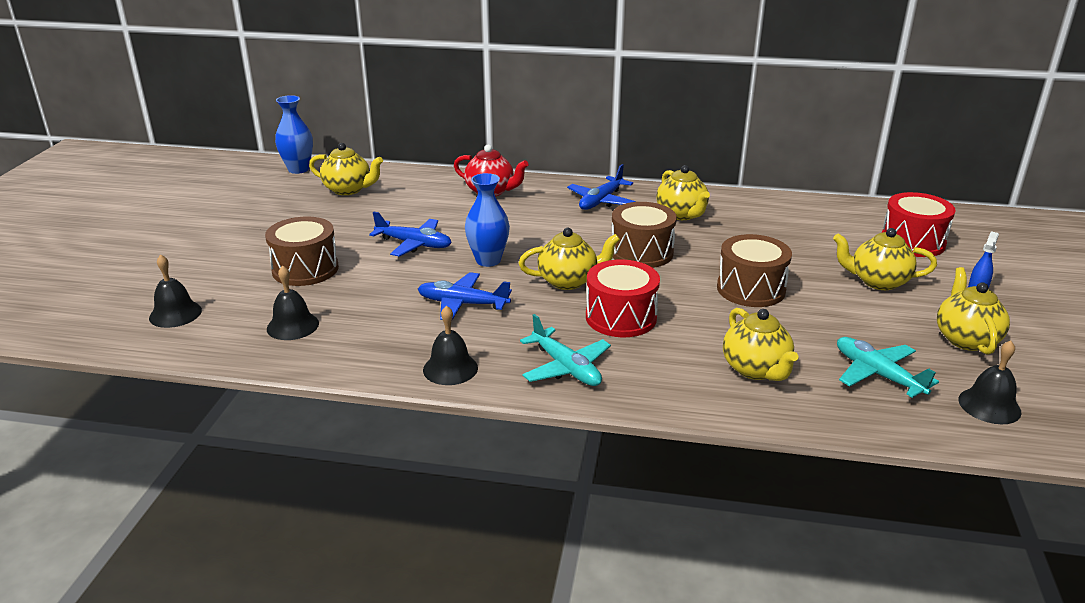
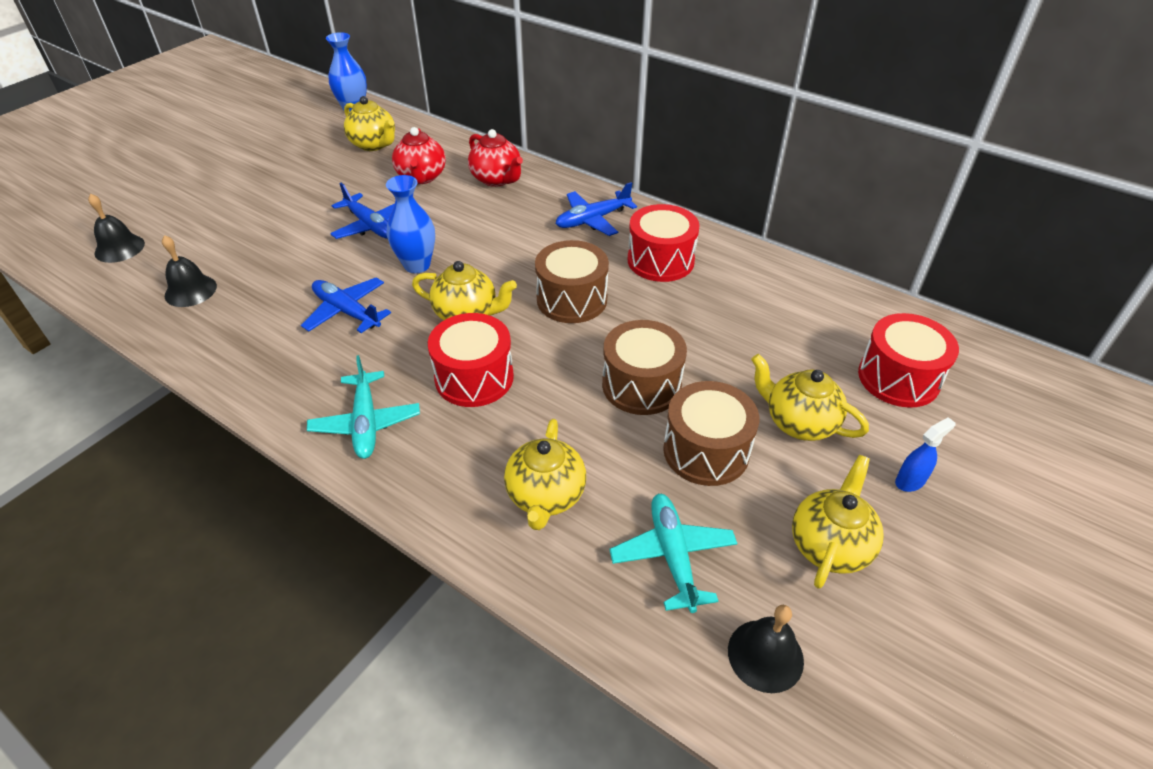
camera: 25 degrees right, 15 degrees up
(305, 269) = (257, 229): brown drum -> brown drum (706, 451)
(421, 203) = (421, 177): none -> red teapot
(450, 368) = (267, 386): black bell -> none
(681, 214) = (660, 260): yellow teapot -> red drum

